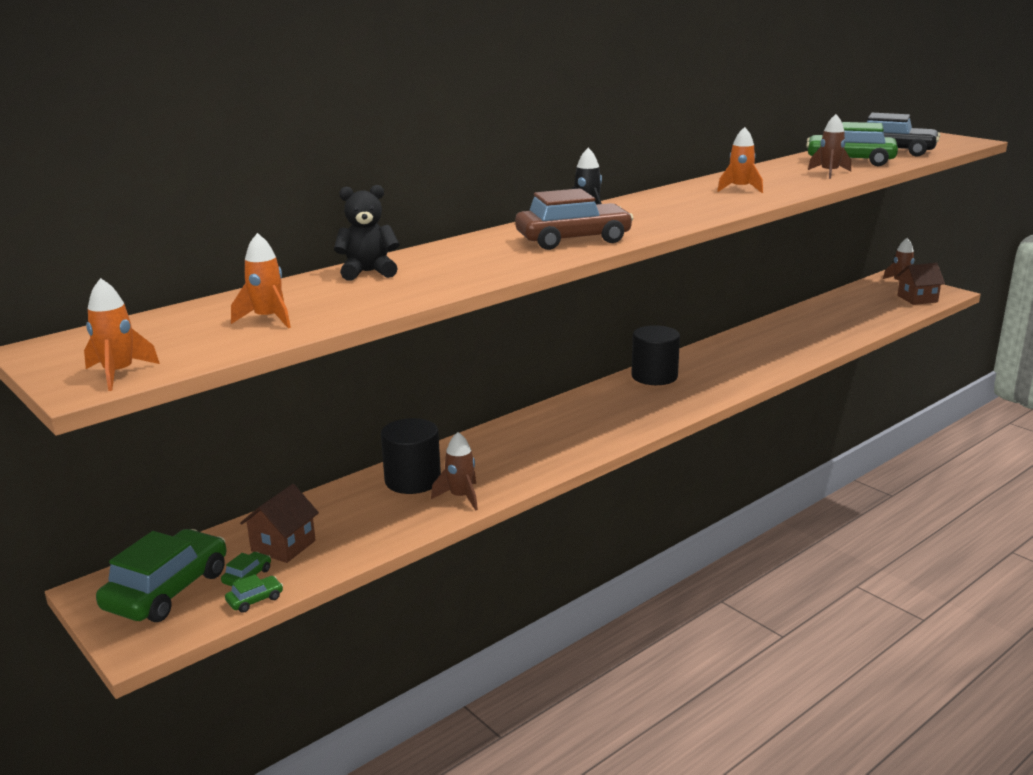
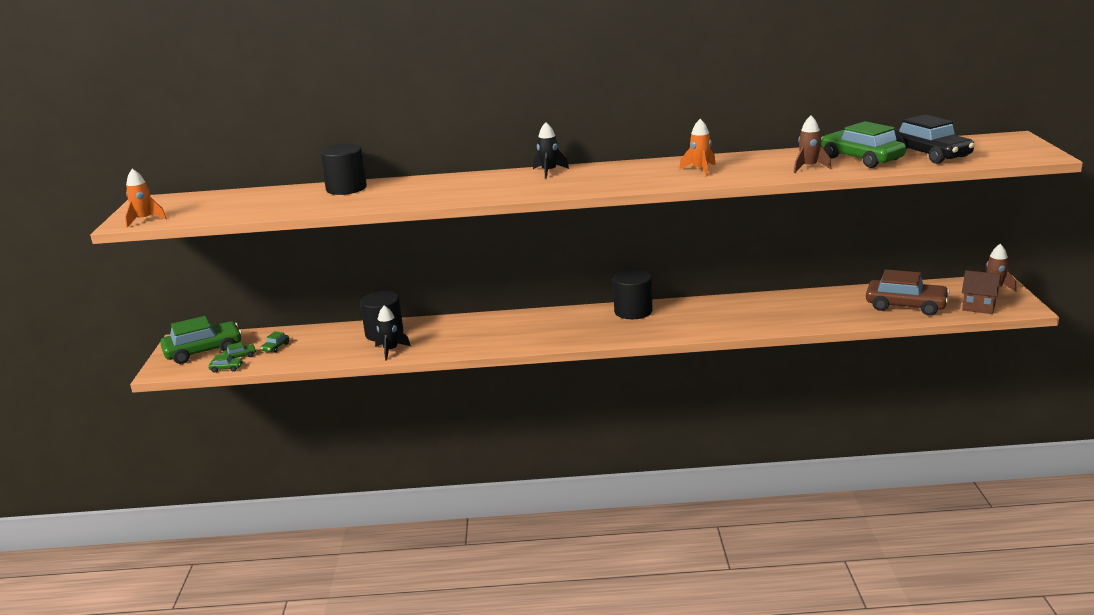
camera: 40 degrees right, 0 degrees up
(268, 319) = (248, 206): orange rocket -> none
(283, 546) = (275, 347): brown house -> green car
(368, 272) = (346, 188): black teddy bear -> black cylinder
(460, 497) = (390, 350): brown rocket -> black rocket
(573, 239) = (493, 189): brown car -> brown car (906, 306)

